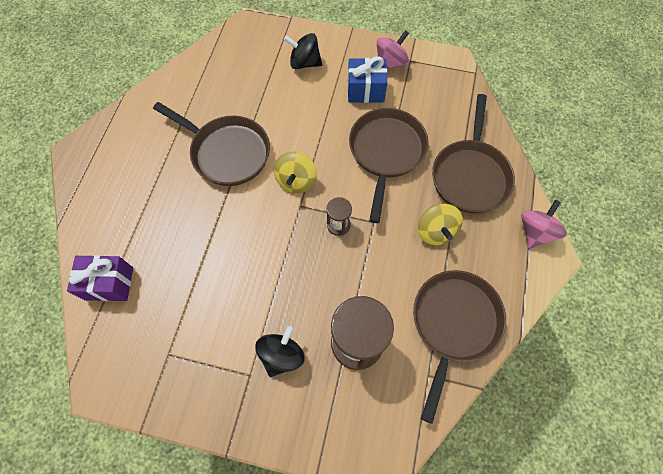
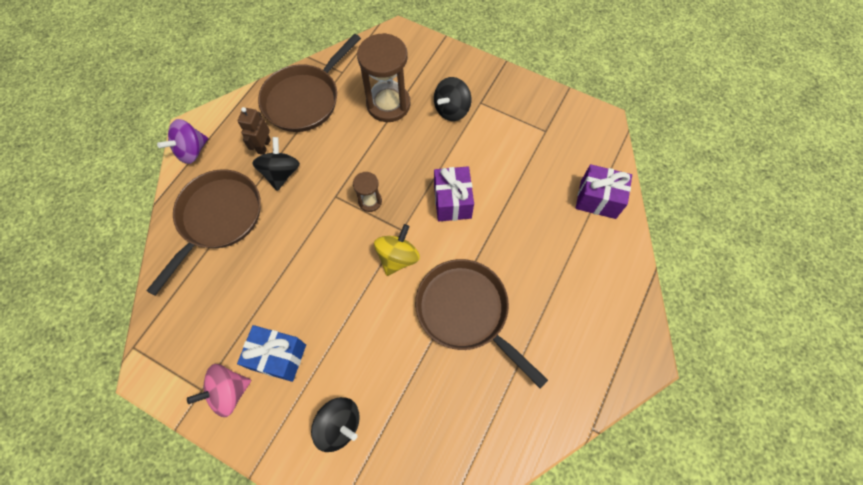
camera: 165 degrees left, 0 degrees up
(258, 244) = (452, 201): none -> purple gift
(386, 153) = (291, 266): brown pan -> none
(436, 231) = (281, 173): yellow spinning top -> black spinning top
(468, 255) = (263, 146): none -> brown robot
(535, 232) = (192, 151): pink spinning top -> purple spinning top

